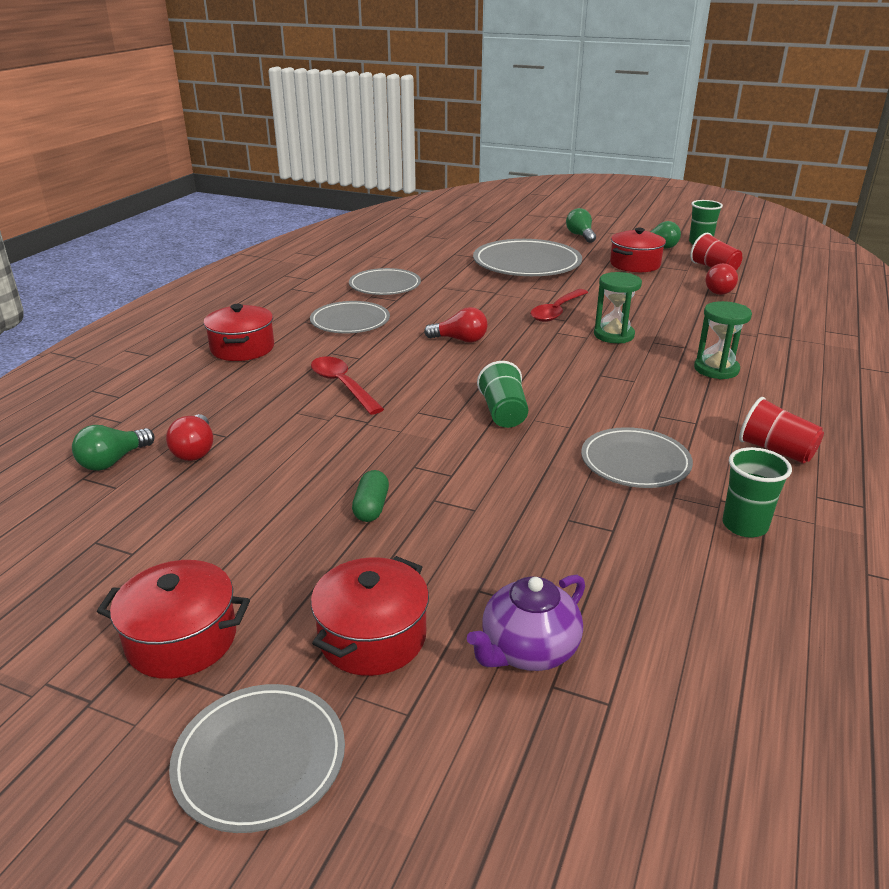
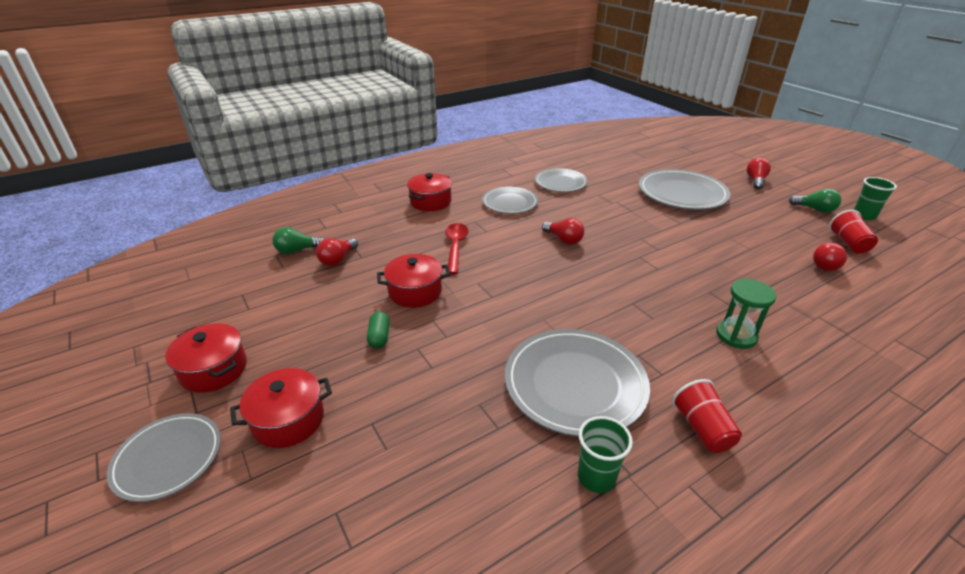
camera: 35 degrees right, 5 degrees up
(371, 507) = (379, 337): green capsule -> green capsule turned 45 degrees counterclockwise
(503, 413) = (529, 306): green cup -> none
(528, 650) = (350, 480): purple teapot -> none
(557, 311) = (660, 240): red spoon -> none
(580, 236) = (755, 181): green light bulb -> red light bulb
(614, 335) = (682, 274): green hourglass -> none
(635, 264) = (774, 219): red pot -> red pot (415, 292)
(635, 462) = (575, 384): grey plate -> grey plate, size x1.60

